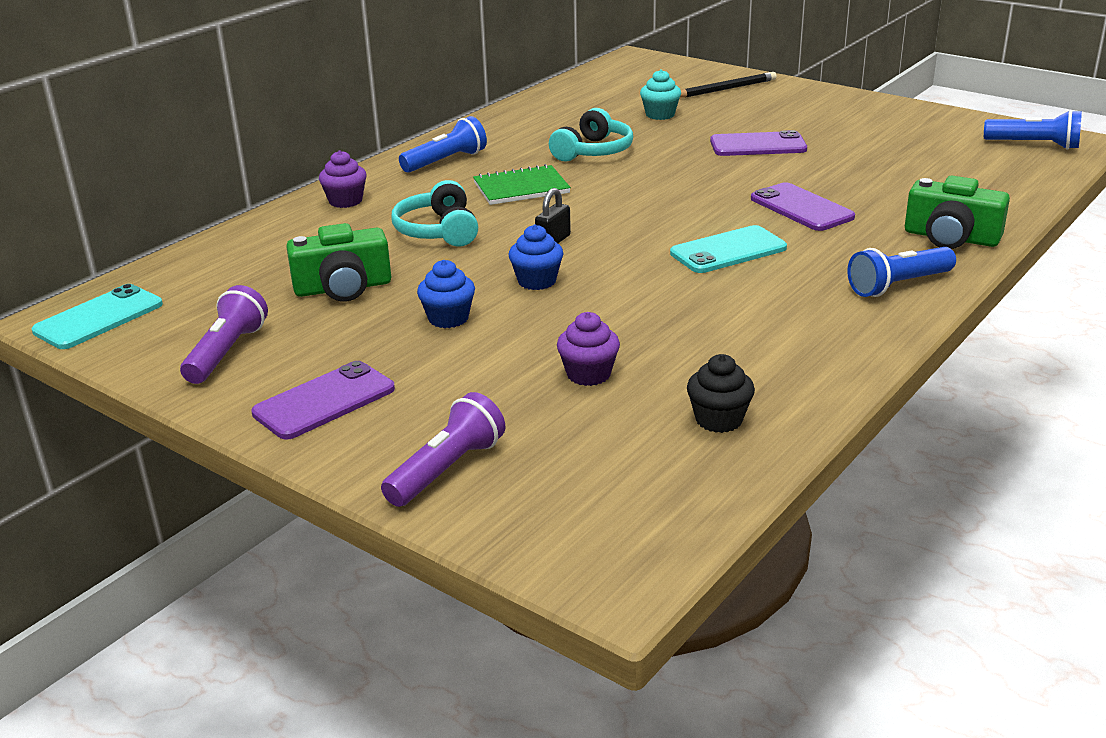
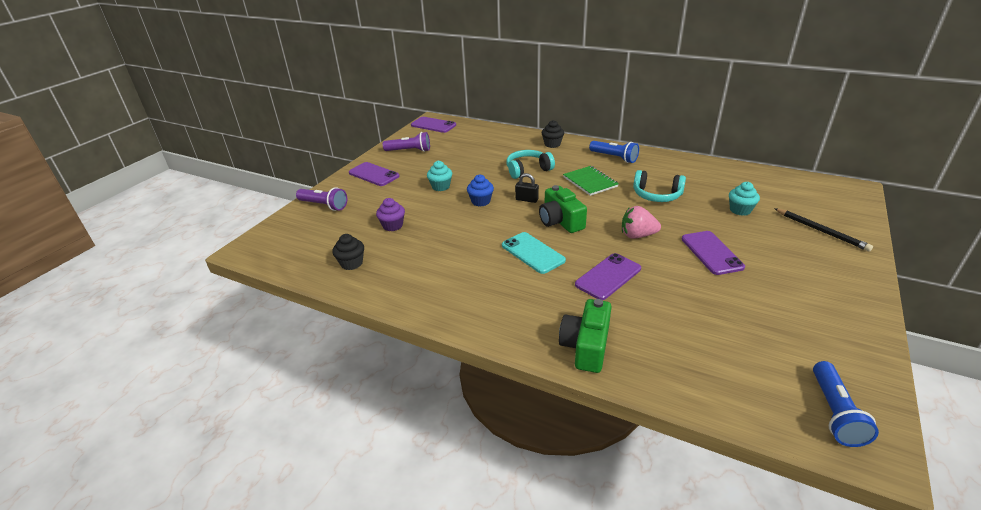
camera: 80 degrees right, 5 degrees up
(98, 318) = (433, 125): turquoise phone -> purple phone
(343, 288) = (465, 160): green camera -> green camera (560, 221)
(345, 201) = (552, 144): purple cupcake -> black cupcake
(448, 318) = (441, 186): blue cupcake -> turquoise cupcake
(702, 178) = (637, 235): none -> pink strawberry
(898, 285) = (502, 320): blue flashlight -> none

